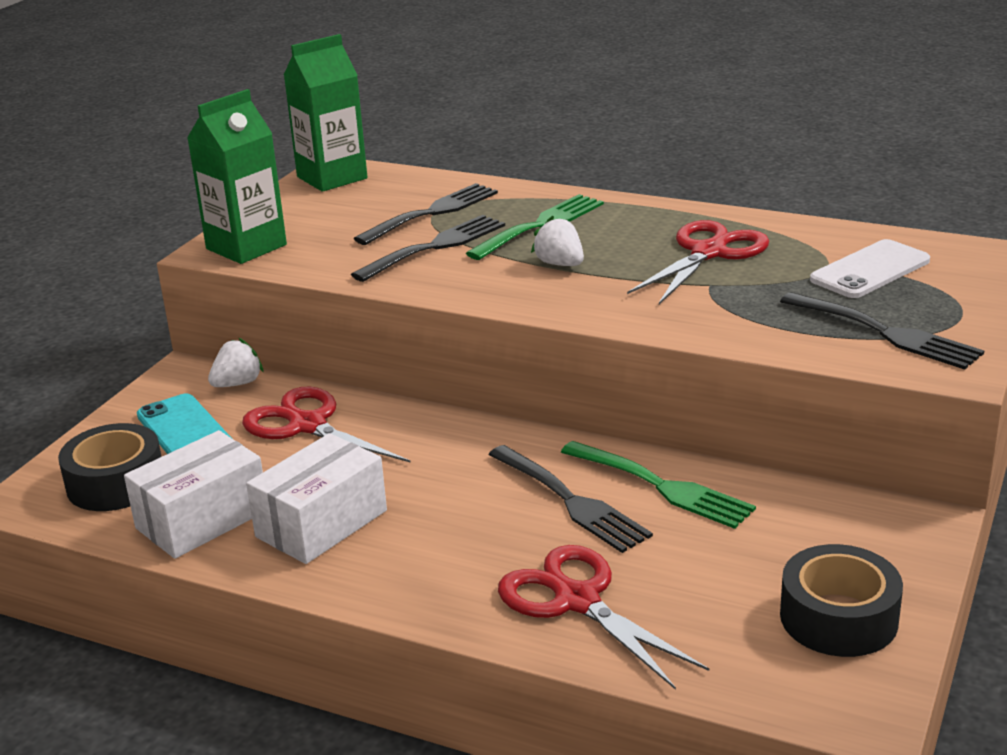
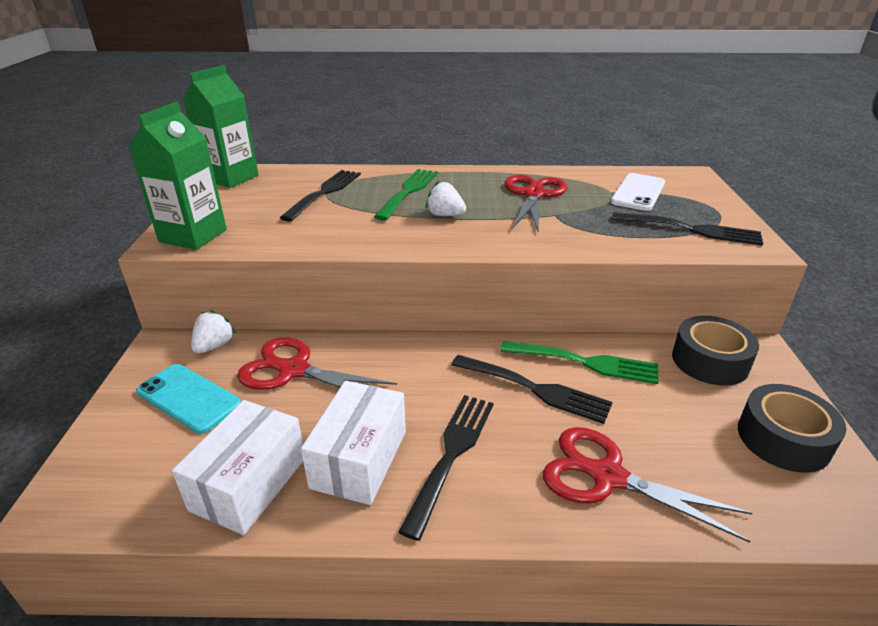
camera: 25 degrees left, 5 degrees up
(116, 483) = (145, 466): black tape -> black tape (710, 361)
(435, 246) = (345, 215): black fork -> black fork (451, 454)

